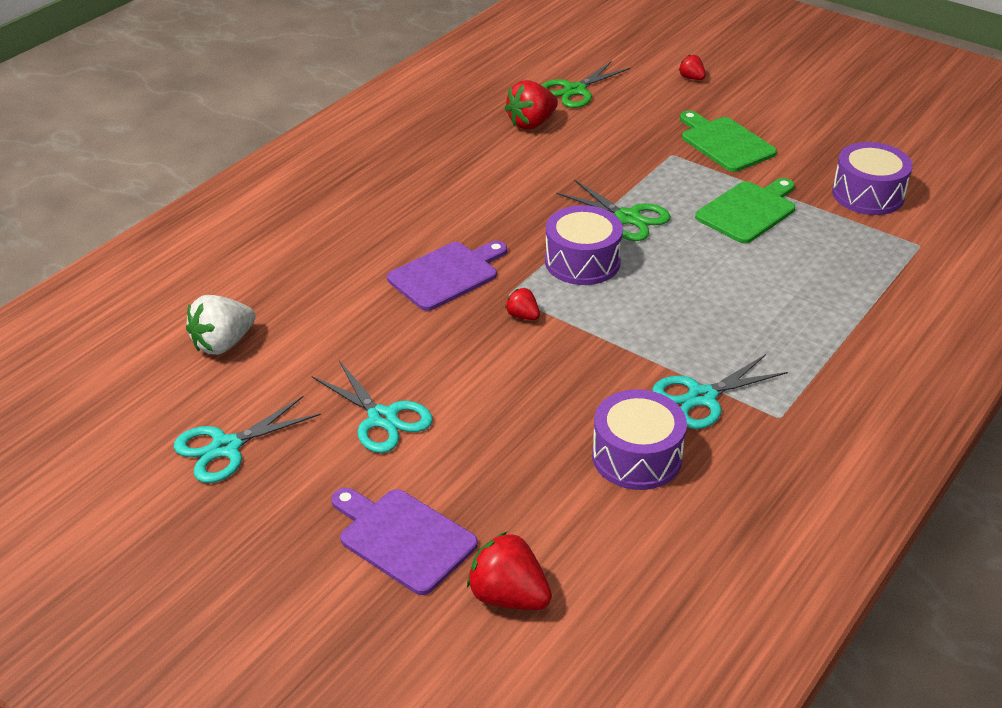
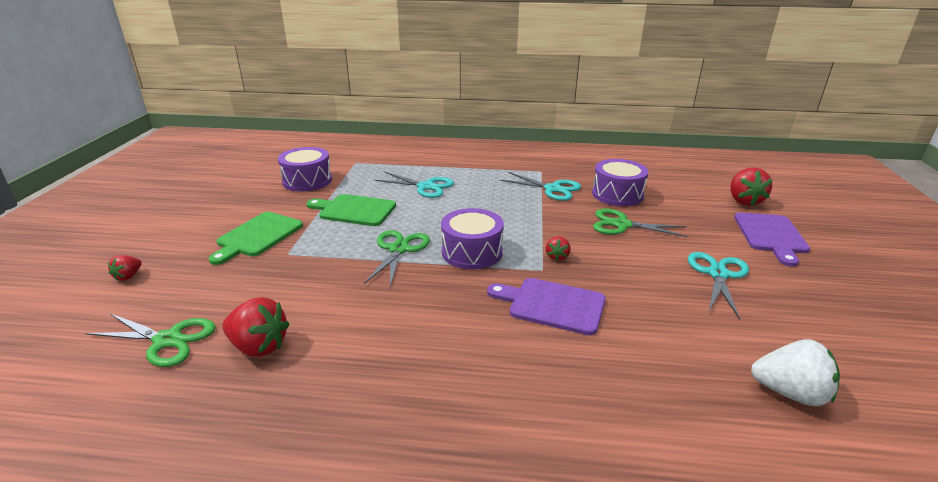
camera: 120 degrees left, 10 degrees down
(226, 447) = (848, 327): turquoise scissors -> turquoise scissors (425, 187)
(548, 407) = (622, 225): none -> green scissors

